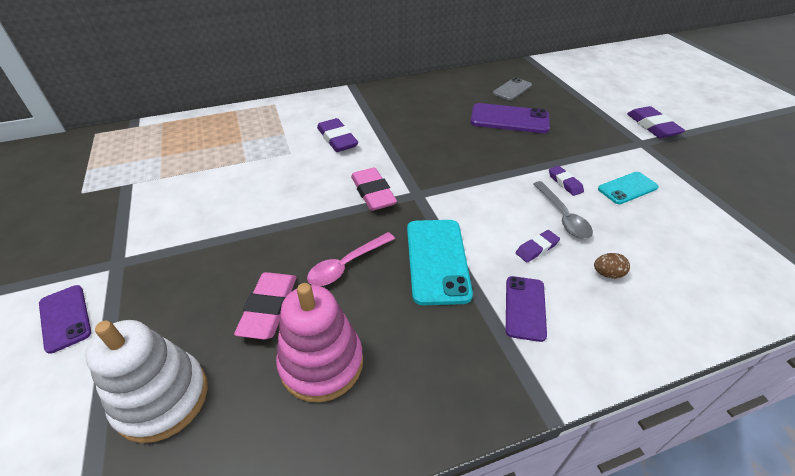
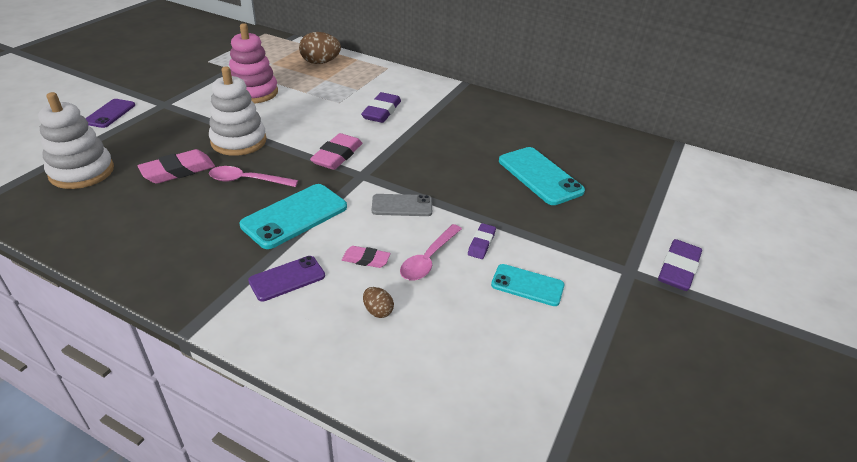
camera: 45 degrees right, 5 degrees down
(208, 130) = (320, 62): none -> brown egg
(271, 240) = (239, 141): none -> white stacking toy
(321, 363) = (151, 211): pink stacking toy -> pink stacking toy (253, 92)
(509, 119) = (540, 176): purple phone -> turquoise phone
(512, 89) = (596, 158): grey phone -> grey phone (402, 206)
(536, 248) = (366, 259): purple eraser -> pink eraser
(563, 216) = (428, 259): grey spoon -> pink spoon

